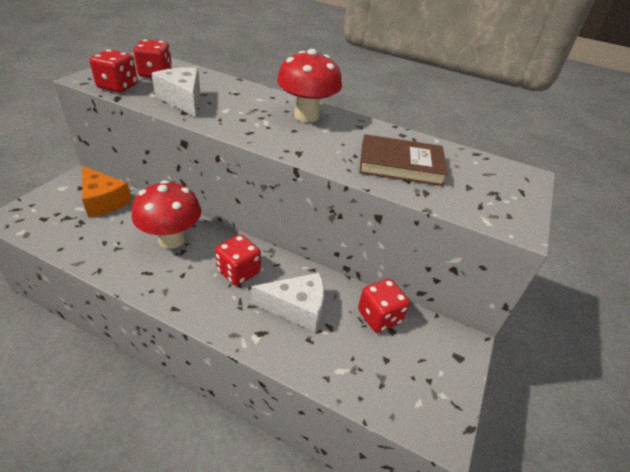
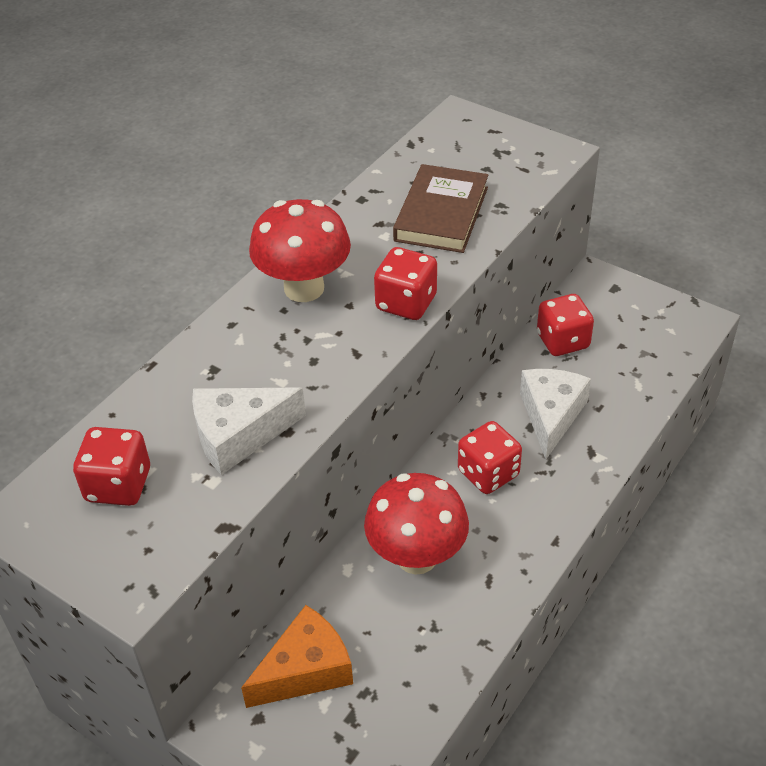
camera: 75 degrees left, 5 degrees up
(118, 87) = (177, 533): red dice -> red dice (406, 303)

